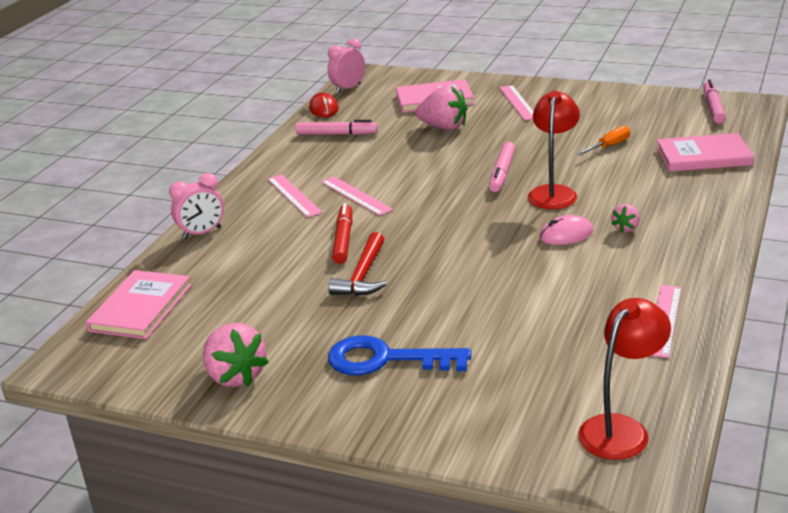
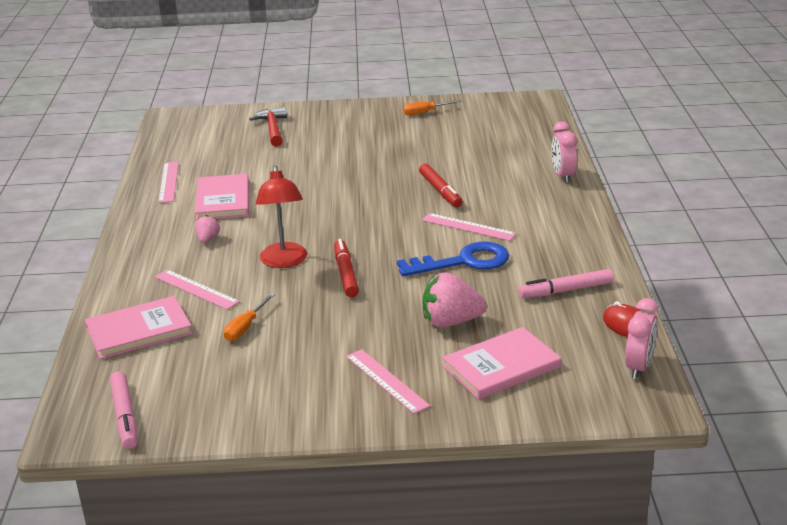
camera: 155 degrees right, 0 degrees up
(140, 308) = (533, 128): pink book -> pink book (223, 200)
(202, 233) = (563, 176): pink clock -> pink clock turned 45 degrees counterclockwise
(235, 376) = (425, 112): pink strawberry -> orange screwdriver
(294, 195) = (526, 217): pink ruler -> pink ruler (196, 289)
(363, 276) = (399, 171): red hammer -> red hammer (272, 129)
(385, 359) = (342, 133): blue key -> blue key (464, 262)
(502, 173) = (346, 274): pink marker -> red marker
(566, 234) = (257, 226): pink mouse -> none
(621, 429) = (188, 130): red lamp -> none

